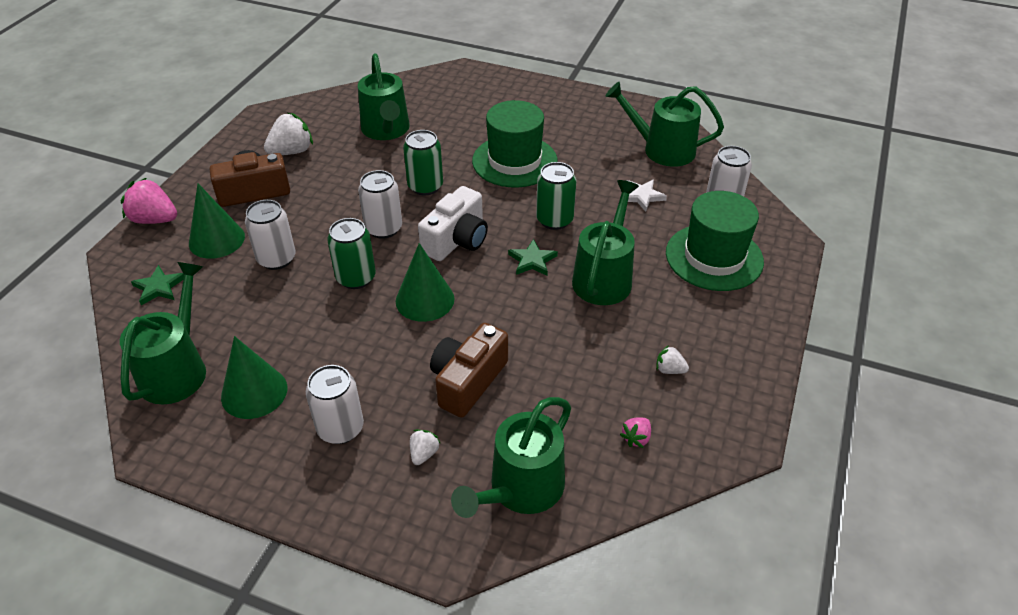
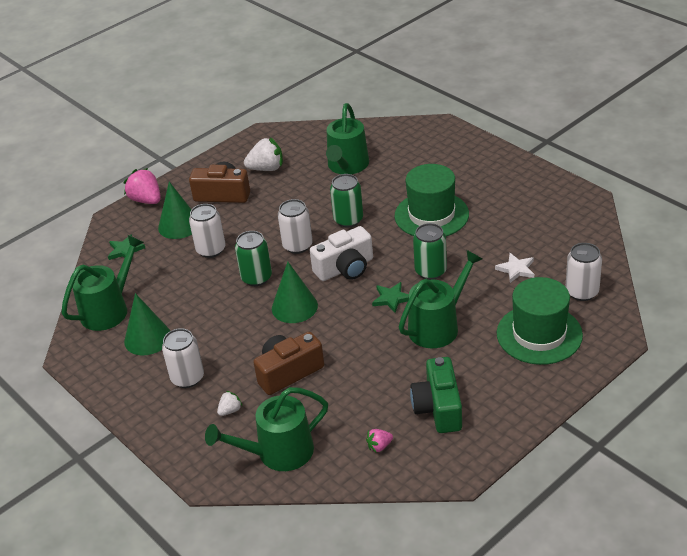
camera: 30 degrees right, 5 degrees down
(662, 150) = (564, 233): green watering can -> none
(669, 370) = (438, 408): white strawberry -> green camera

